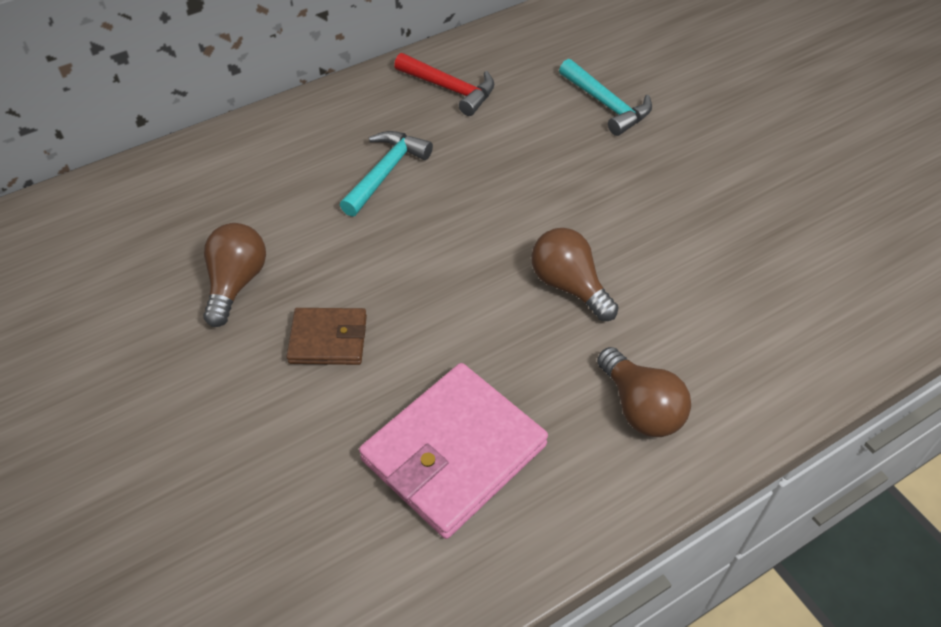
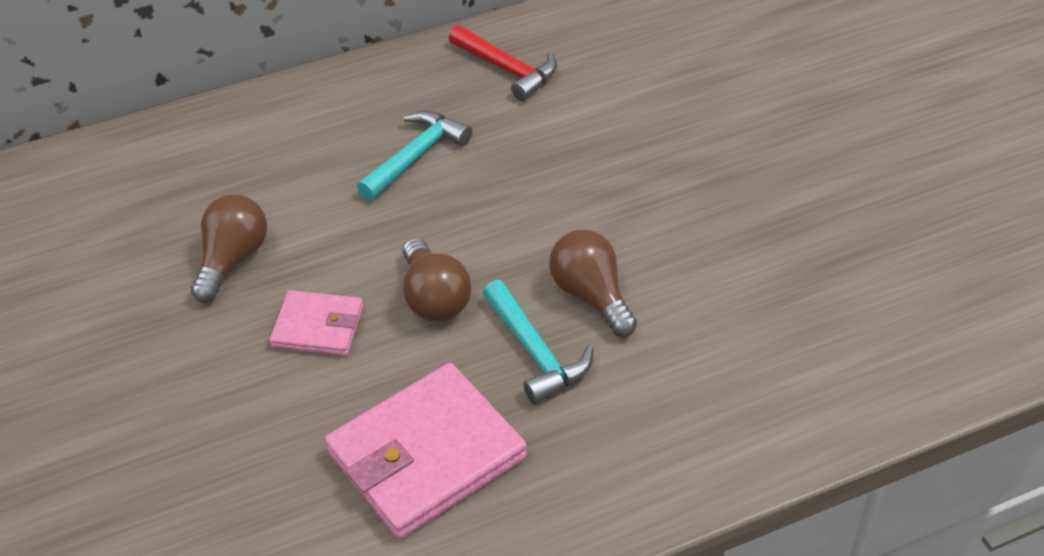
camera: 10 degrees right, 5 degrees down
(328, 339) = (318, 327): brown wallet -> pink wallet
(607, 105) = (682, 101): turquoise hammer -> turquoise hammer (536, 352)
(640, 407) = (639, 431): brown light bulb -> brown light bulb (434, 298)

